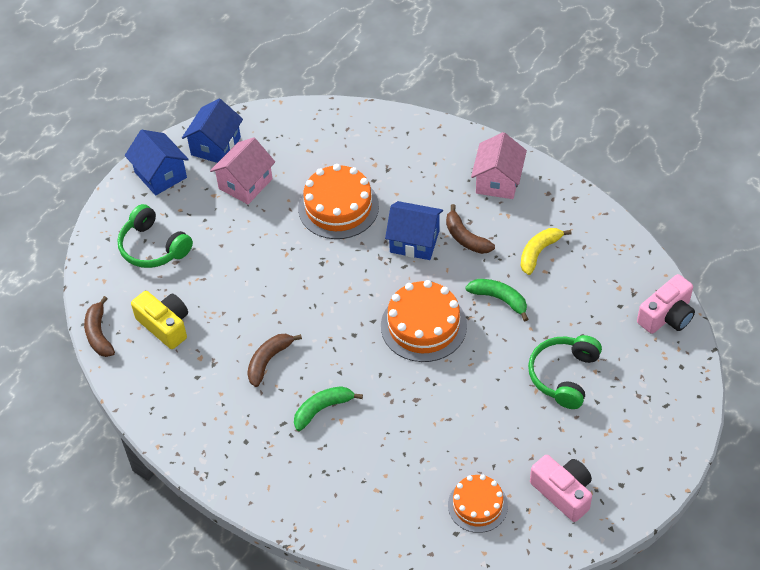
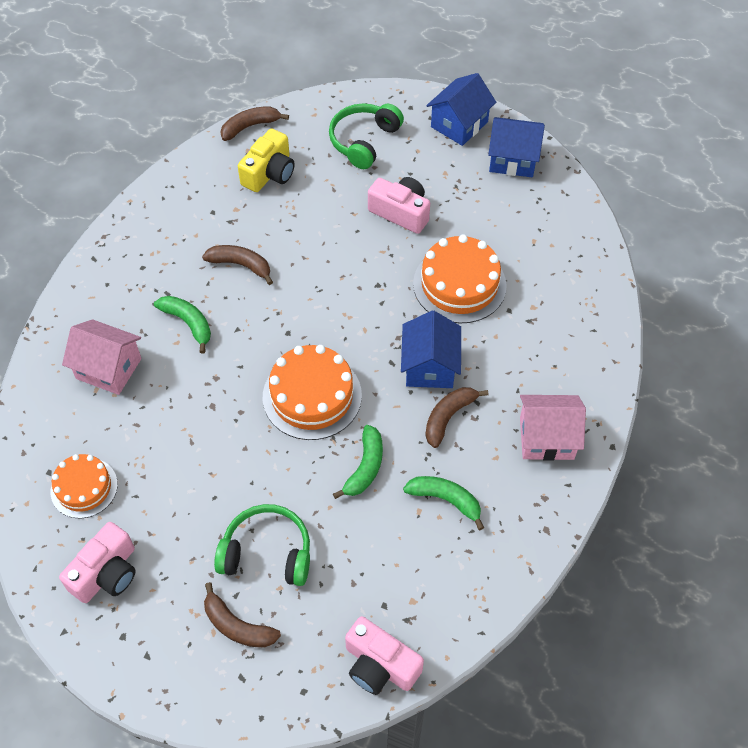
camera: 75 degrees right, 5 degrees up
(245, 184) = (468, 196): pink house -> pink house (108, 368)
(247, 234) = (401, 212): none -> pink camera
(538, 252) = (446, 500): yellow banana -> green banana
(623, 403) = (237, 626): none -> brown banana

